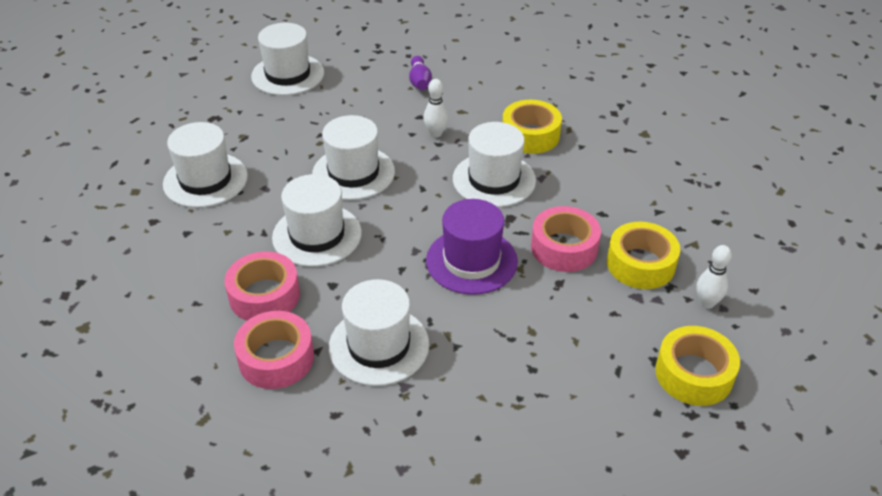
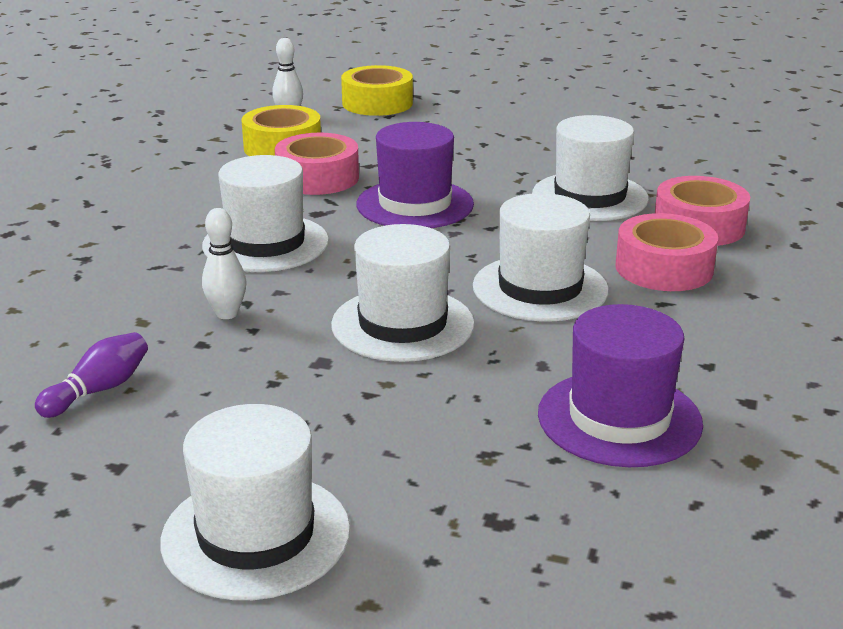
camera: 135 degrees left, 15 degrees down
(205, 180) = (619, 418): white hat -> purple hat
(530, 135) = (136, 258): yellow tape -> none

